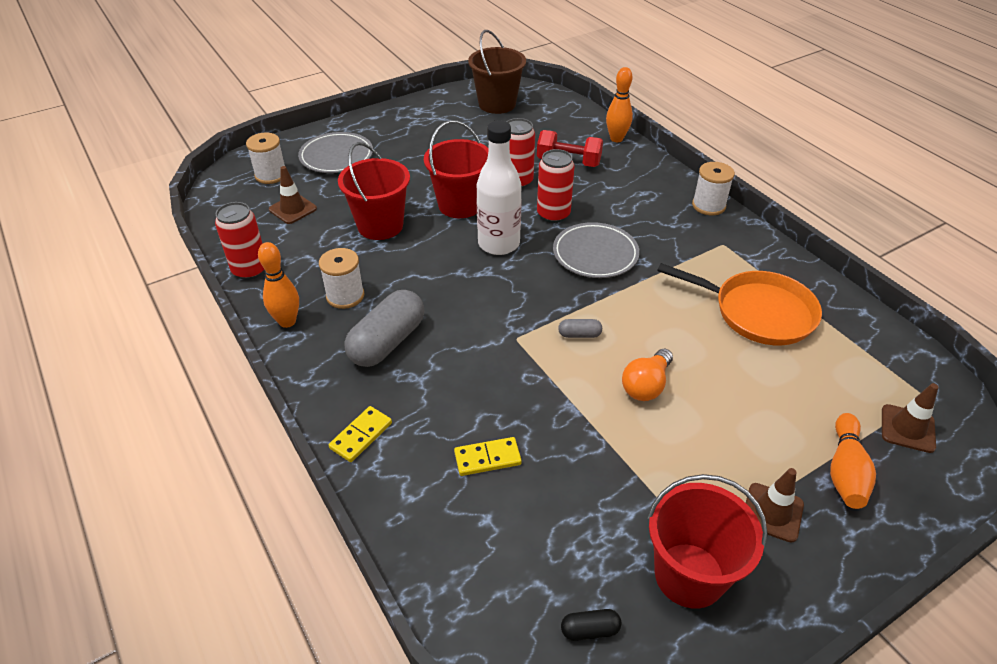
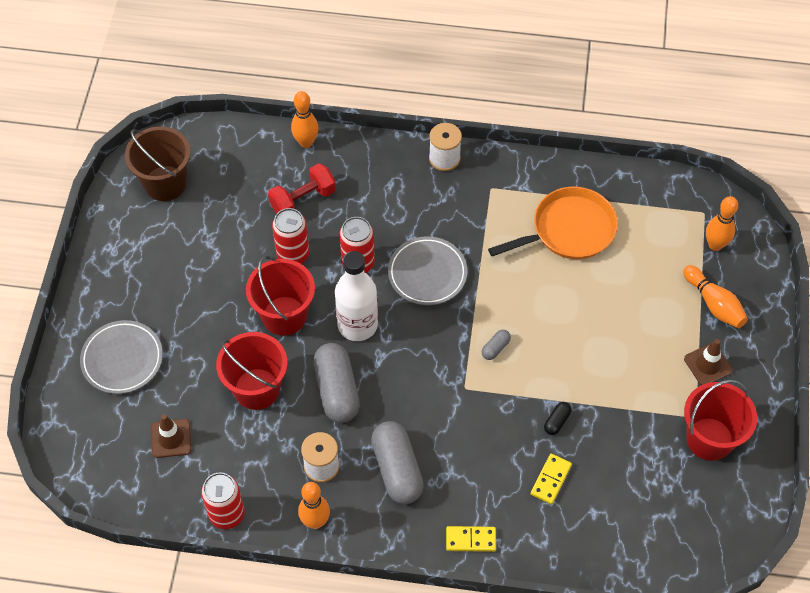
camera: 50 degrees left, 15 degrees up
(271, 175) = (100, 426): white spool -> none
(361, 435) = (470, 540): yellow domino -> yellow domino turned 75 degrees counterclockwise
(426, 265) = (336, 390): none -> grey capsule
(590, 630) = (701, 512): black capsule -> black capsule (557, 421)
(646, 385) = (571, 347): orange light bulb -> none
(907, 428) = (715, 245): brown traffic cone -> orange bowling pin

